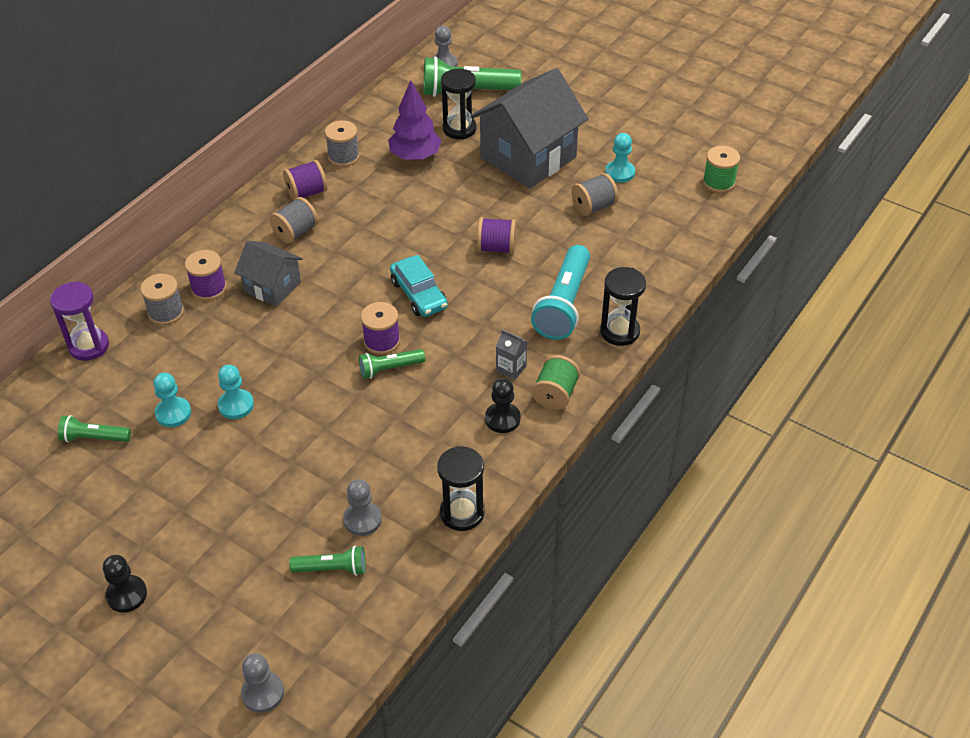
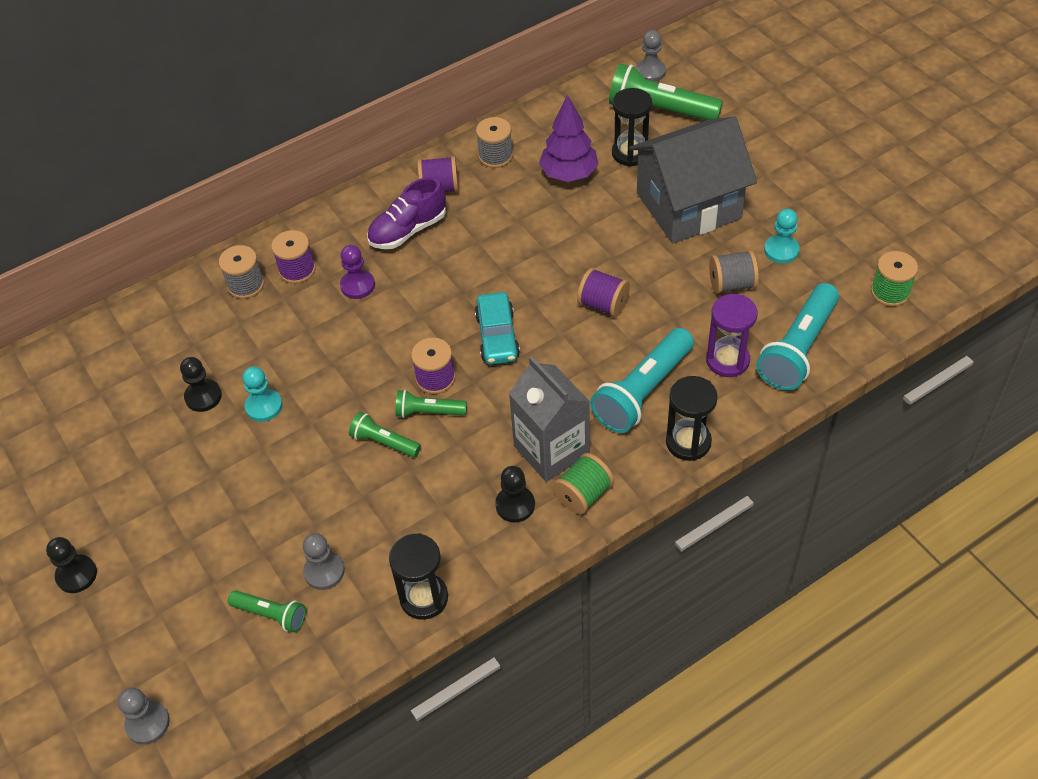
camera: 25 degrees right, 5 degrees up
(89, 346) = (161, 301): purple hourglass -> purple hourglass (727, 360)
(94, 438) = (122, 400): green flashlight -> green flashlight (384, 442)
(173, 413) = (203, 396): turquoise pawn -> black pawn
(272, 287) = (357, 285): grey house -> purple pawn
(295, 232) = (408, 230): grey spool -> purple shoe
(511, 368) = (551, 450): grey carton -> grey carton, size x2.20
(670, 240) = (798, 349): none -> turquoise flashlight

